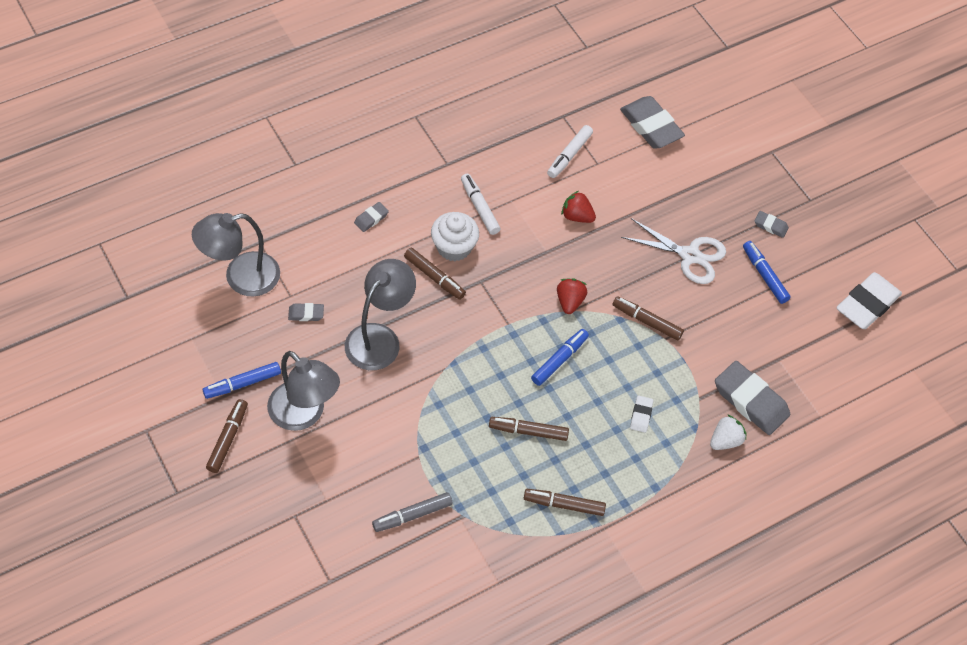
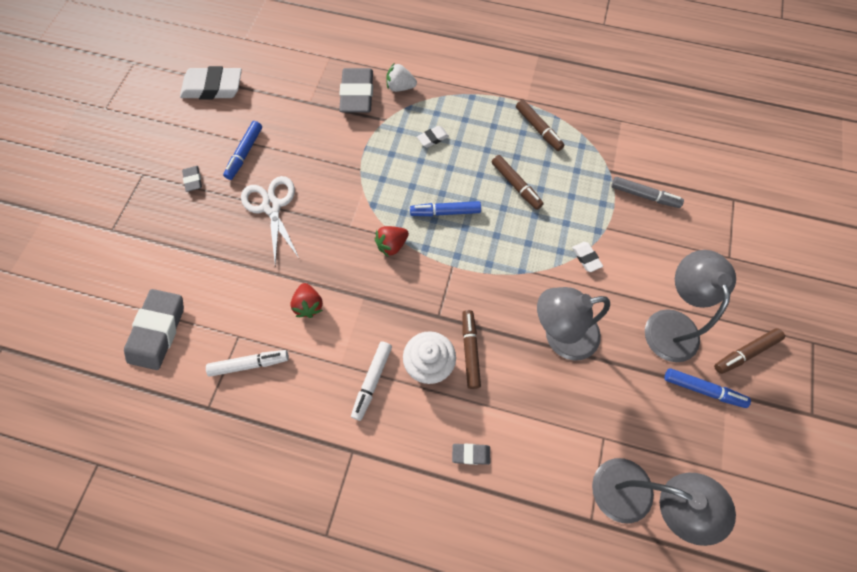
camera: 130 degrees left, 10 degrees up
(306, 314) = (603, 408): grey eraser -> none
(413, 415) = (586, 258): none -> white eraser
(647, 321) = (357, 188): brown marker -> none

